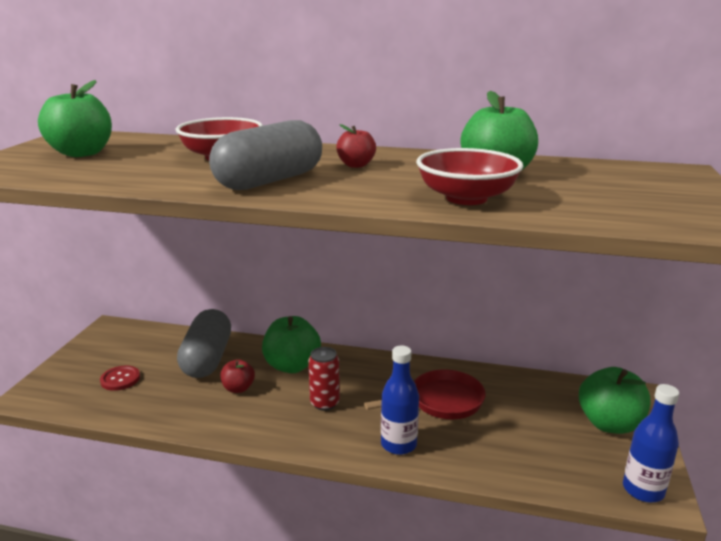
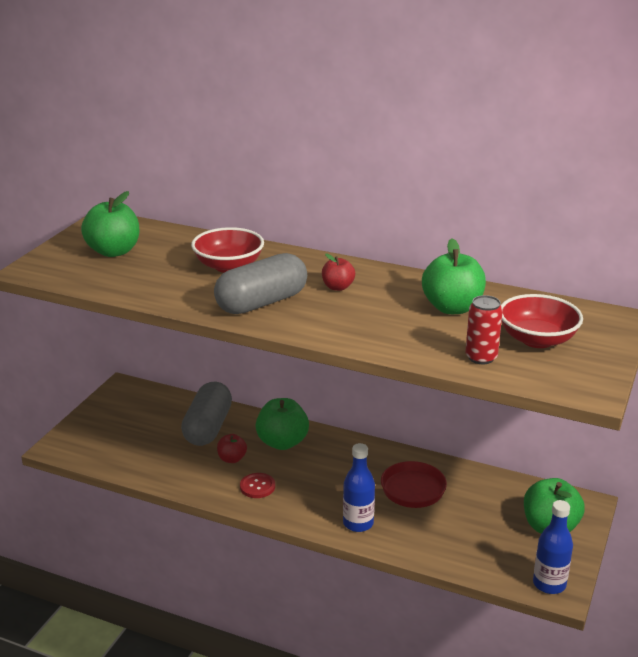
camera: 10 degrees right, 5 degrees up
(120, 379) = (132, 439): red button -> red button (257, 486)
(324, 403) = (304, 480): red can -> red can (481, 357)
(466, 198) = (410, 338): red bowl -> red bowl (537, 339)

